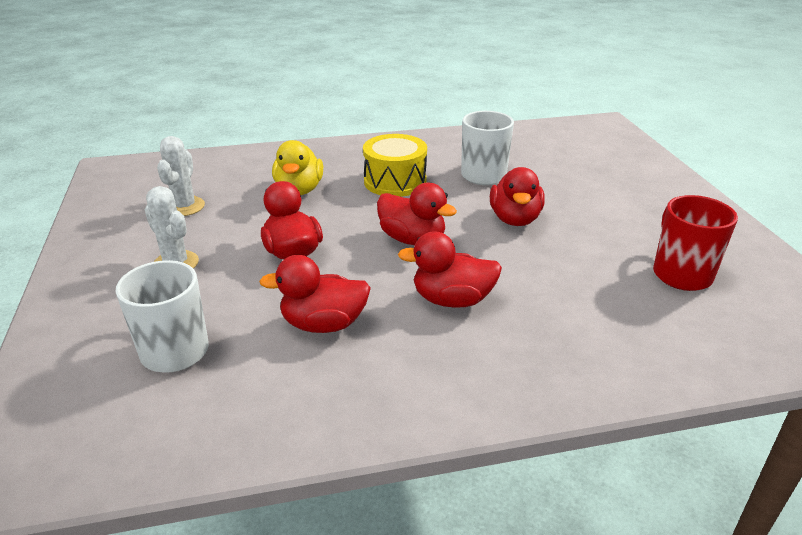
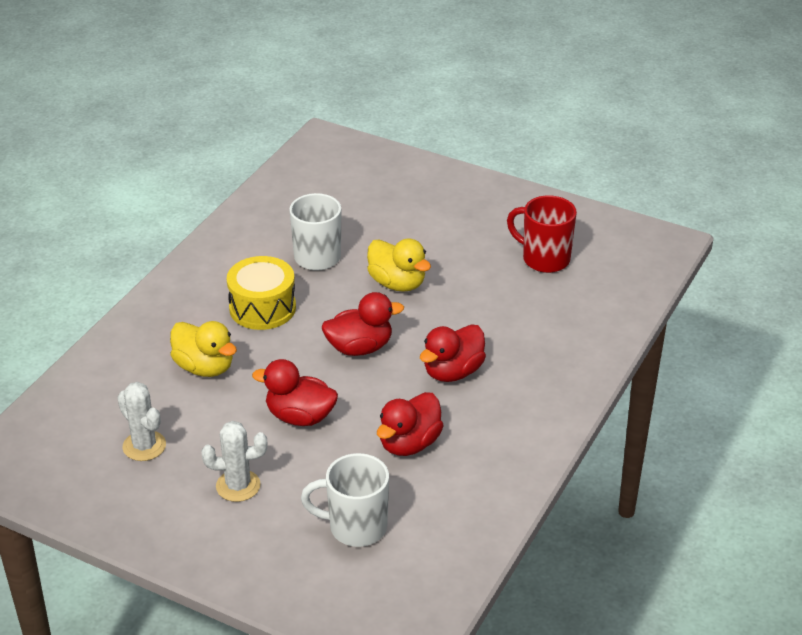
camera: 50 degrees left, 5 degrees up
(515, 219) = (397, 283): red duck -> yellow duck

